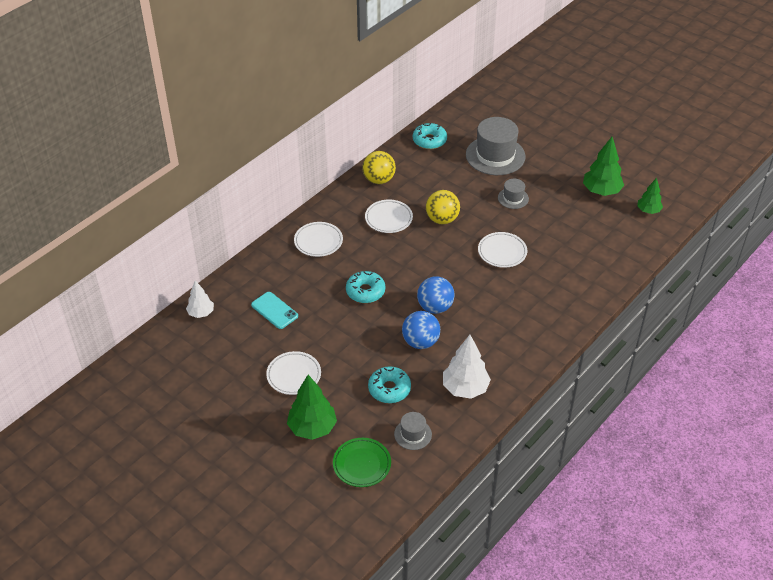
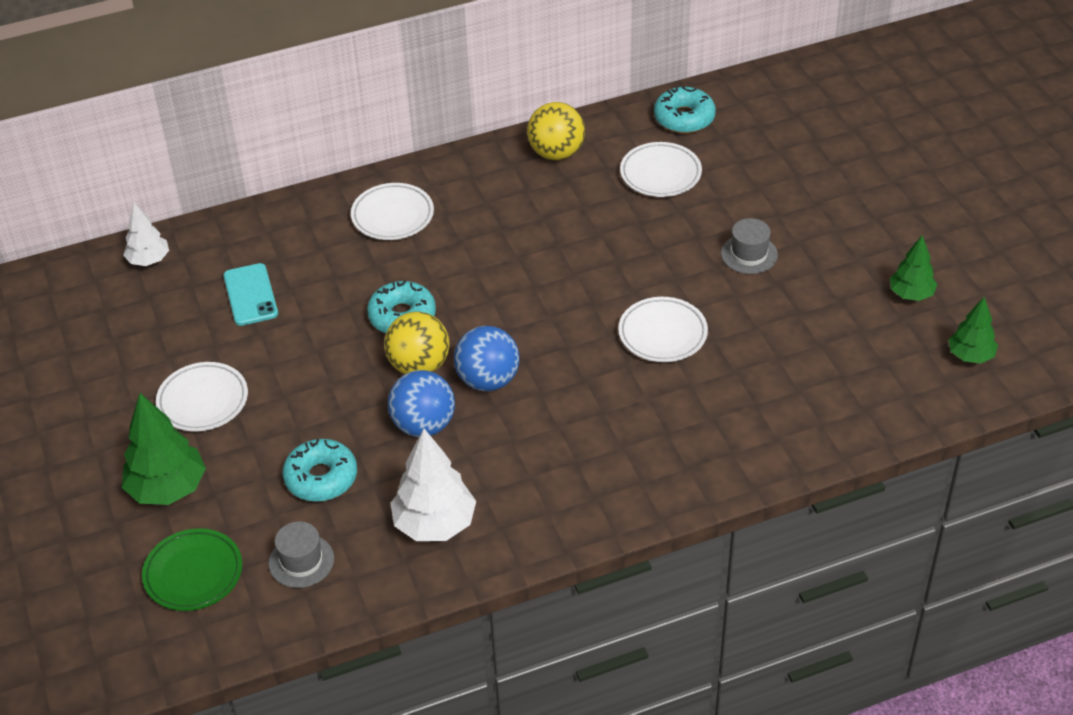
camera: 30 degrees right, 0 degrees up
(388, 218) = (524, 218): white plate -> white plate (660, 174)
(442, 219) = (607, 248): yellow ball -> yellow ball (419, 366)
(495, 155) = (773, 176): grey hat -> none
(601, 191) = (911, 294): green tree -> green tree, size x0.61

